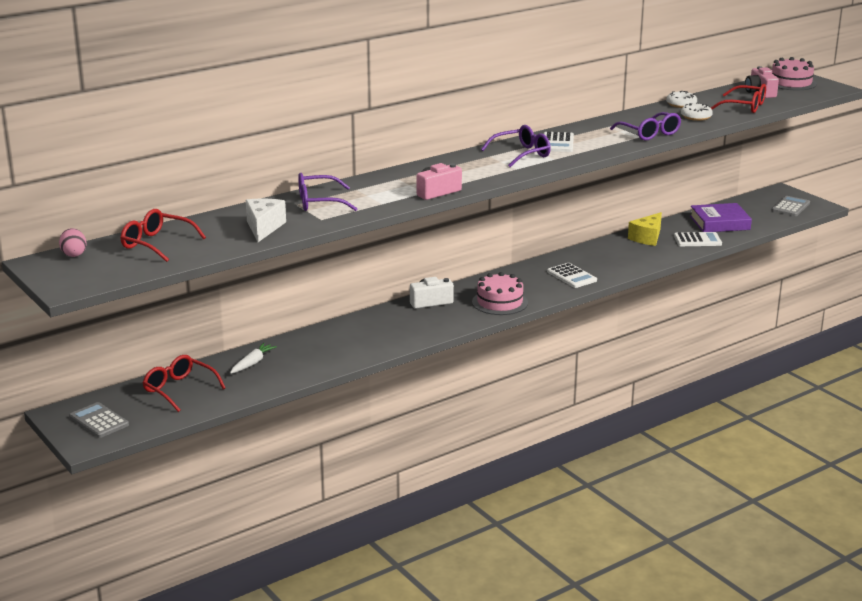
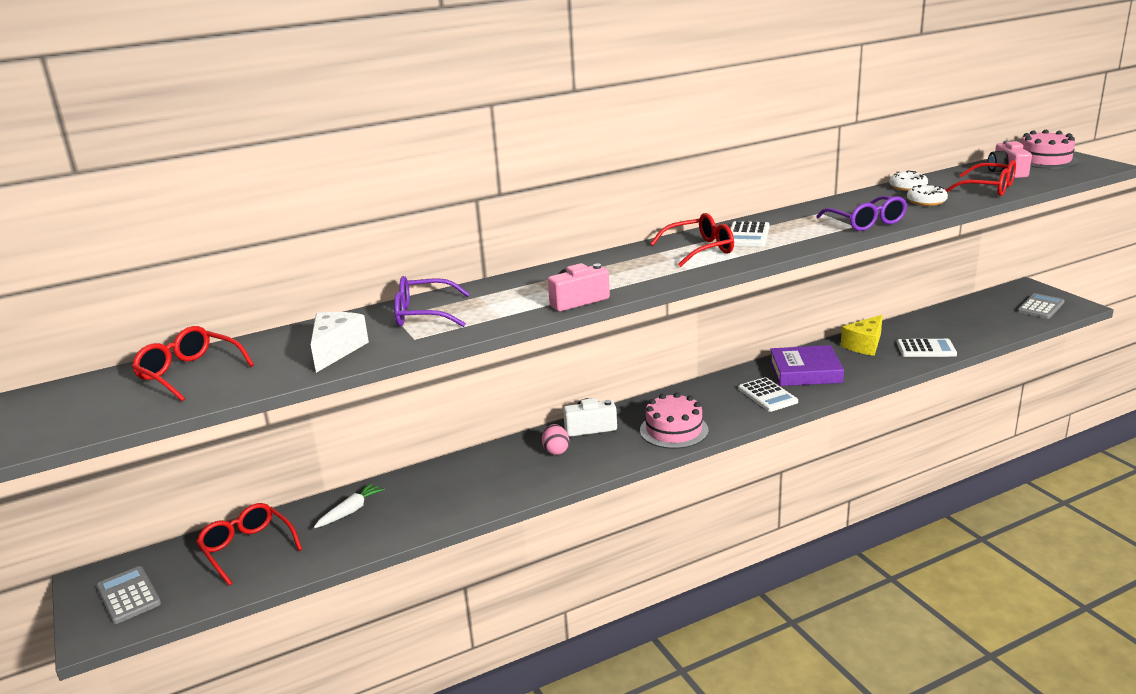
camera: 10 degrees right, 0 degrees up
(74, 254) = (78, 387): pink egg -> pink egg (556, 450)
(521, 154) = (699, 250): purple glasses -> red glasses
(719, 223) = (953, 326): purple book -> purple book (805, 372)

